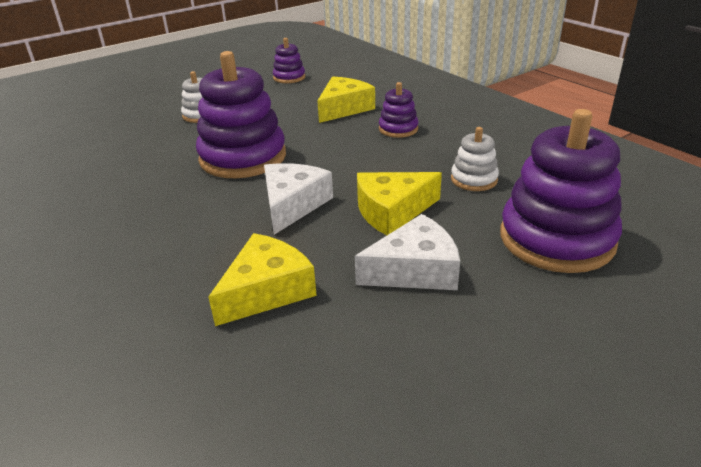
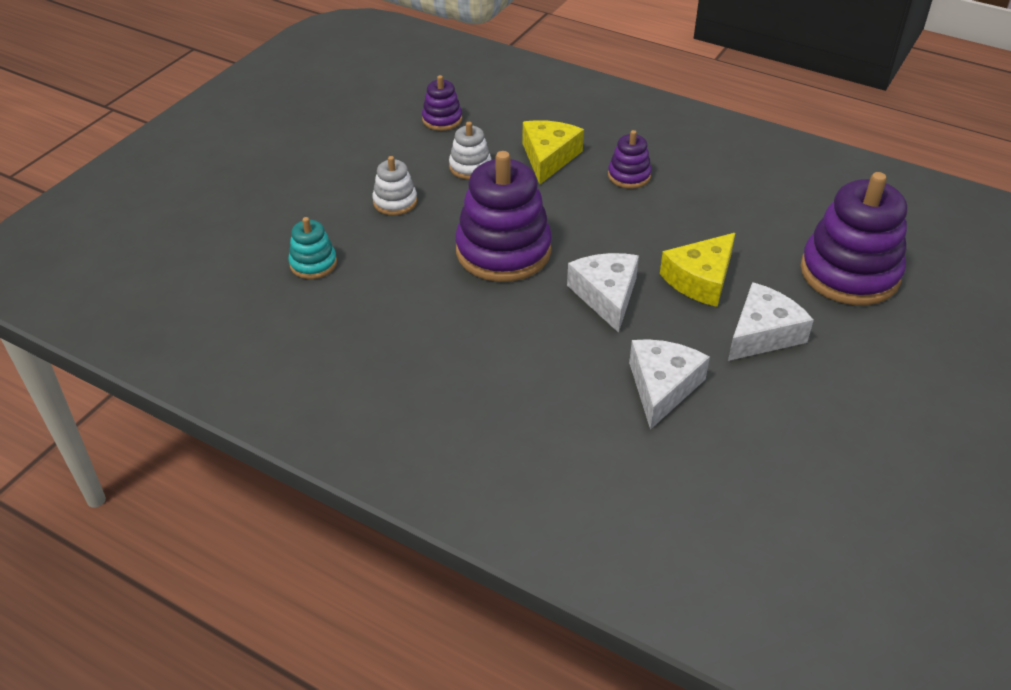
camera: 25 degrees left, 10 degrees up
(101, 139) = (313, 264): none -> turquoise stacking toy
(267, 290) = (662, 387): yellow cheese -> white cheese
(474, 179) = (745, 225): white stacking toy -> white stacking toy (470, 167)

